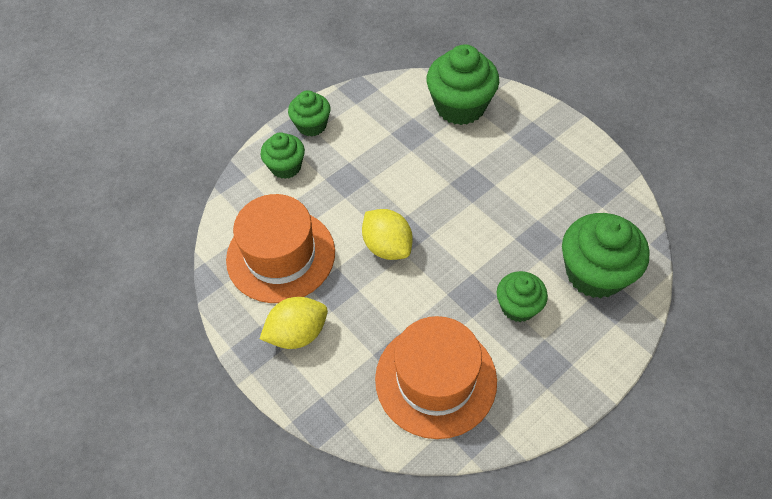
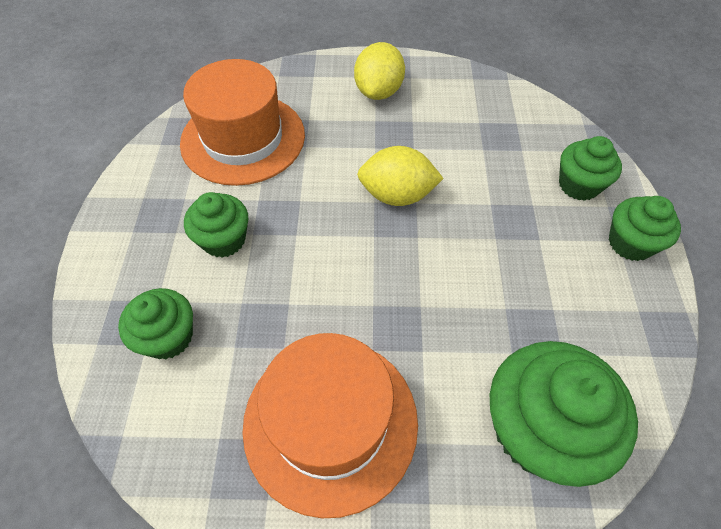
camera: 130 degrees right, 0 degrees up
(280, 255) = (466, 122): orange hat -> orange hat (330, 422)
(595, 273) = (168, 337): green cupcake -> green cupcake, size x0.59

